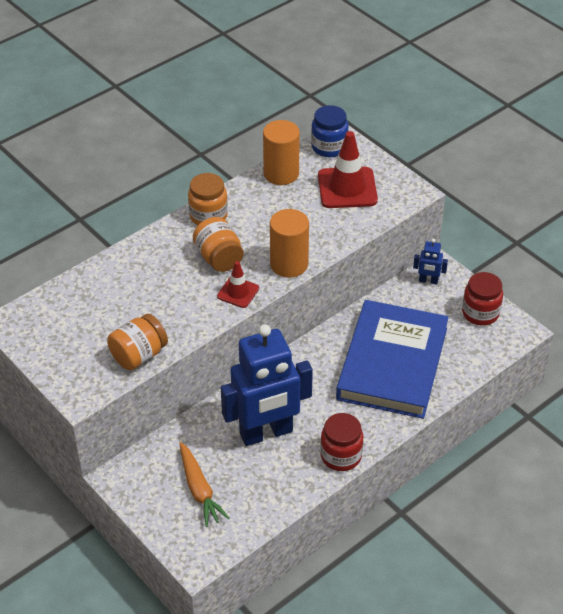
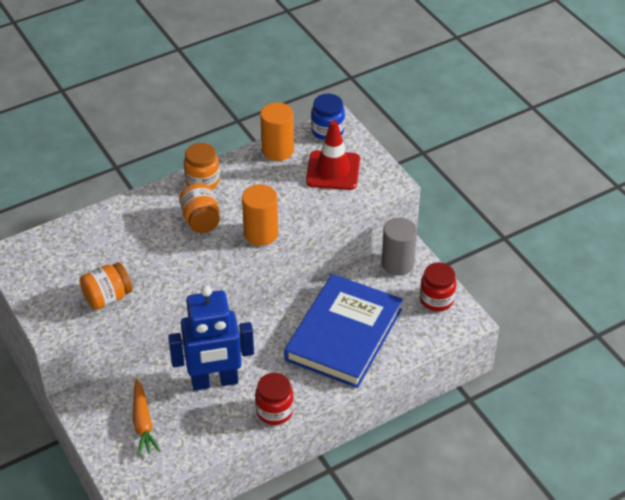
camera: 10 degrees right, 0 degrees up
(238, 292) = (209, 253): red traffic cone -> none
(428, 281) = (397, 264): blue robot -> grey cylinder

